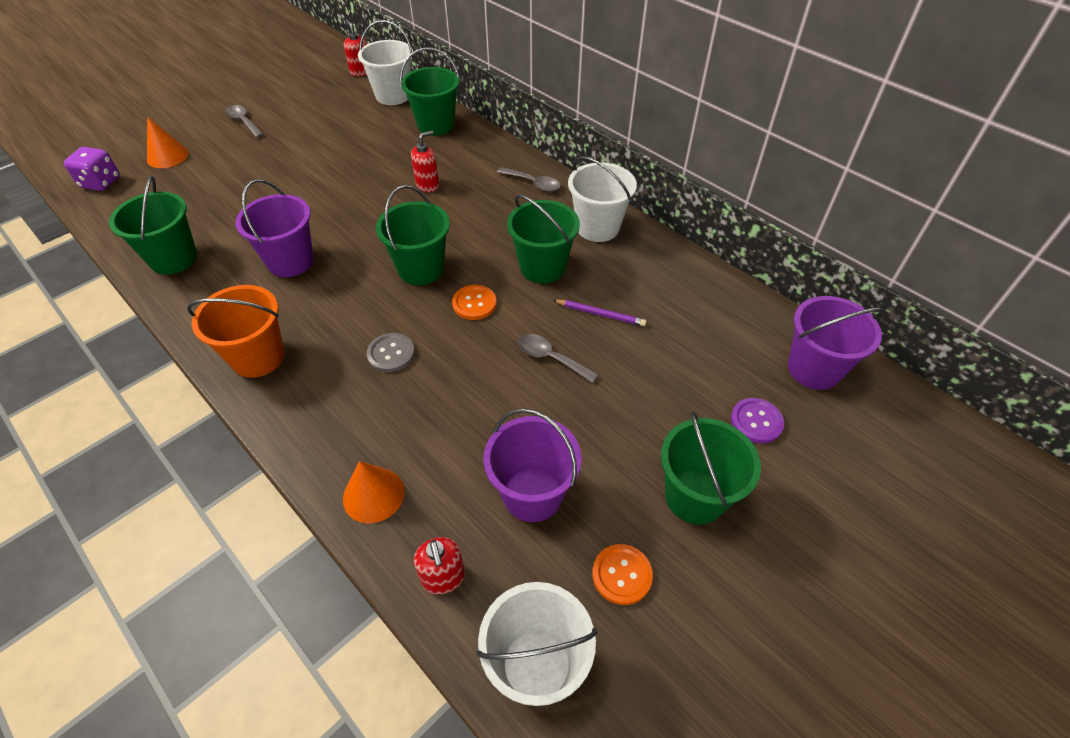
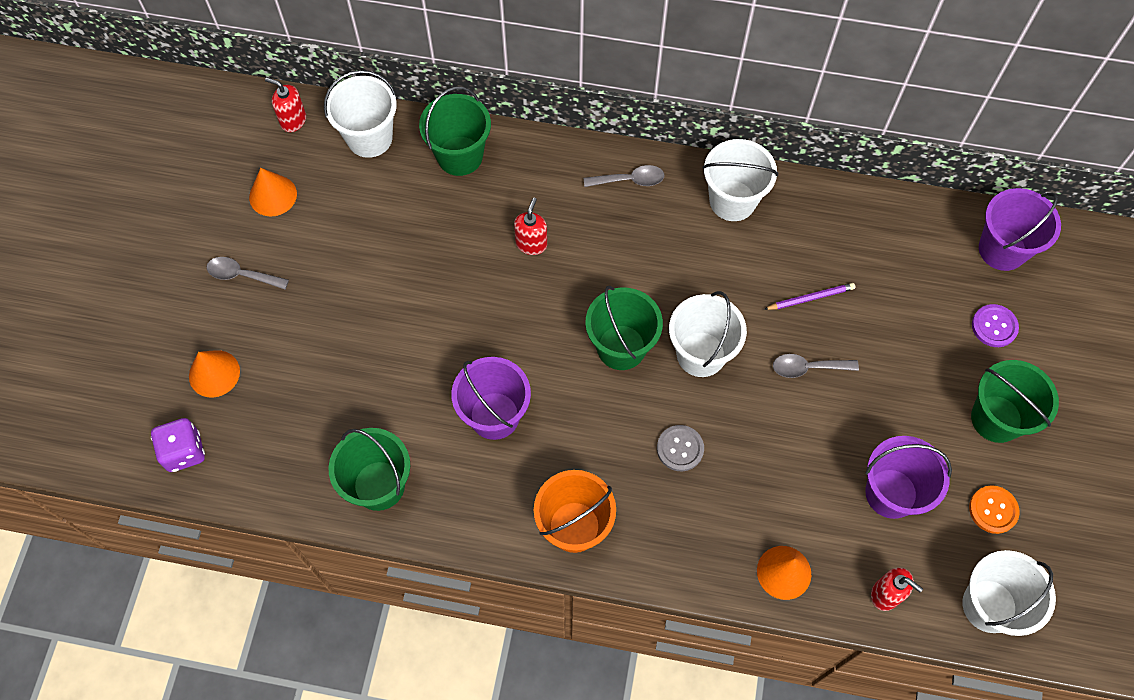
camera: 35 degrees left, 15 degrees up
(307, 96) = (273, 195): none -> orange cone
(474, 303) = (701, 354): orange button -> white bucket
(542, 267) = (723, 278): green bucket -> none

